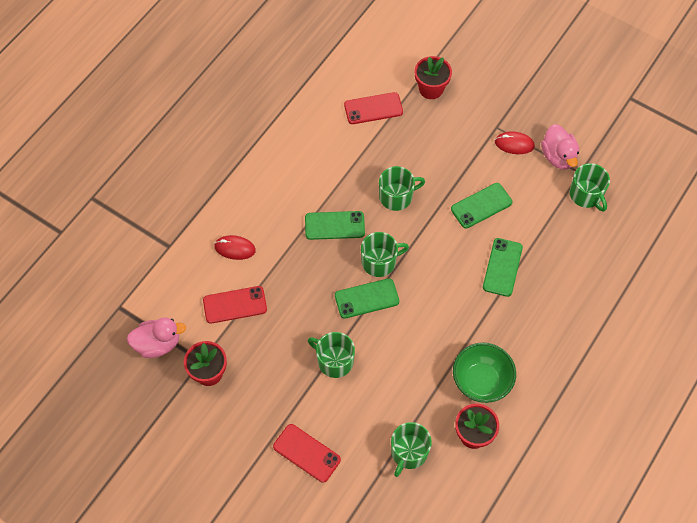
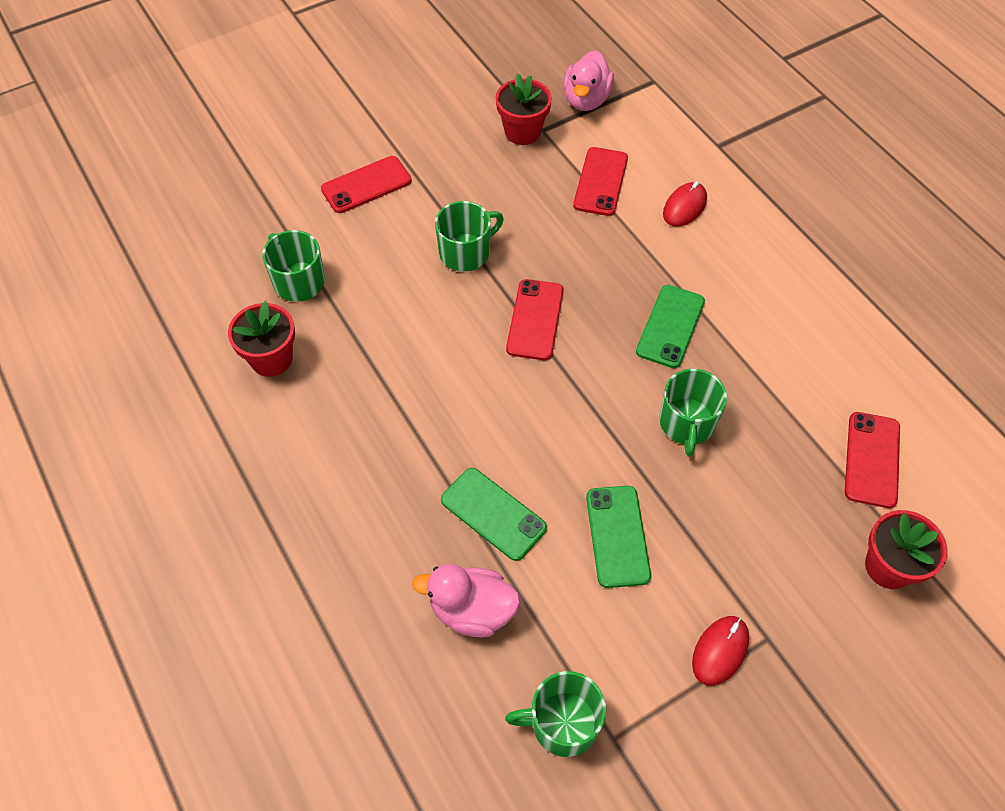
camera: 115 degrees right, 5 degrees down
(366, 298) = (535, 320): green phone -> red phone
(379, 262) = (584, 357): green mug -> none
(481, 381) = (335, 401): green bowl -> none
(558, 157) = (663, 716): pink duck -> pink duck (472, 610)

